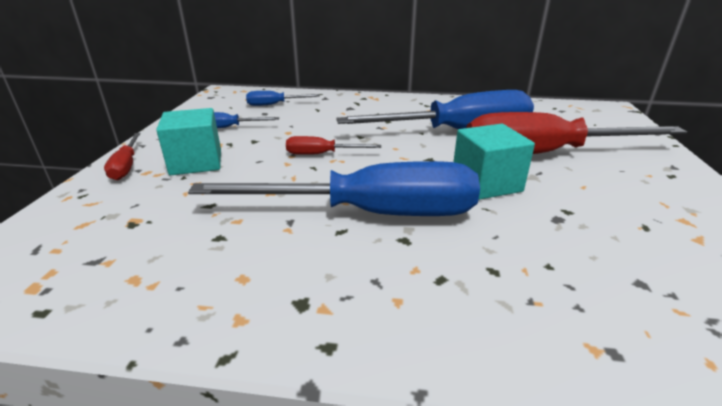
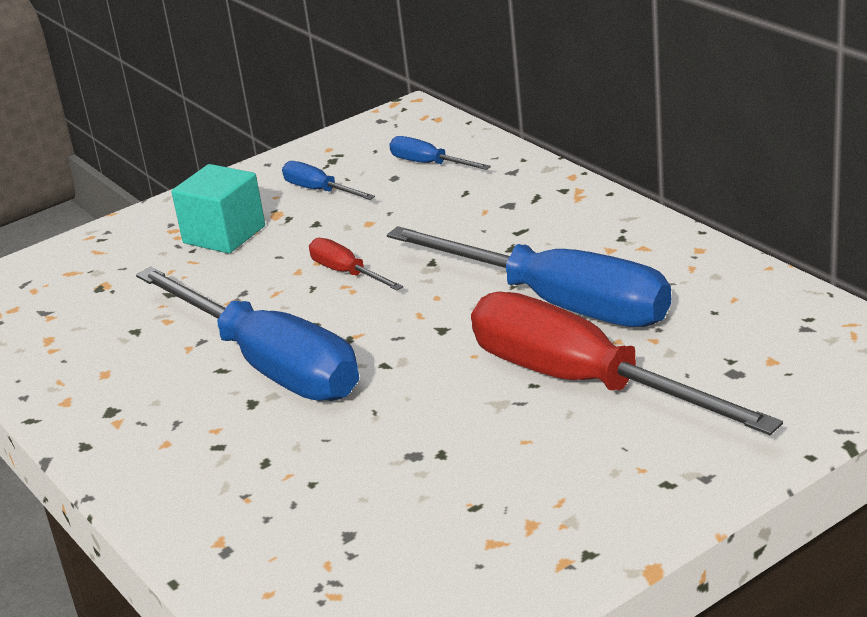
camera: 50 degrees right, 0 degrees up
(126, 166) = (166, 215): red screwdriver -> none
(486, 183) = (432, 386): turquoise cube -> none

